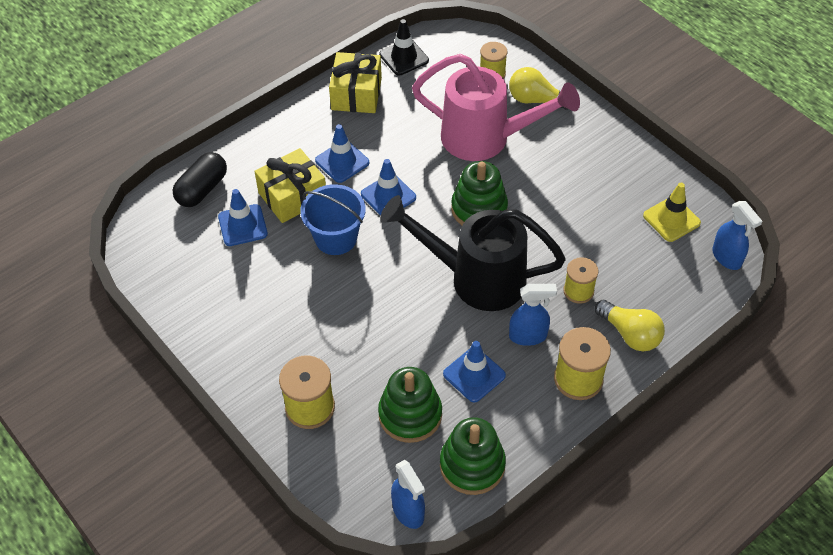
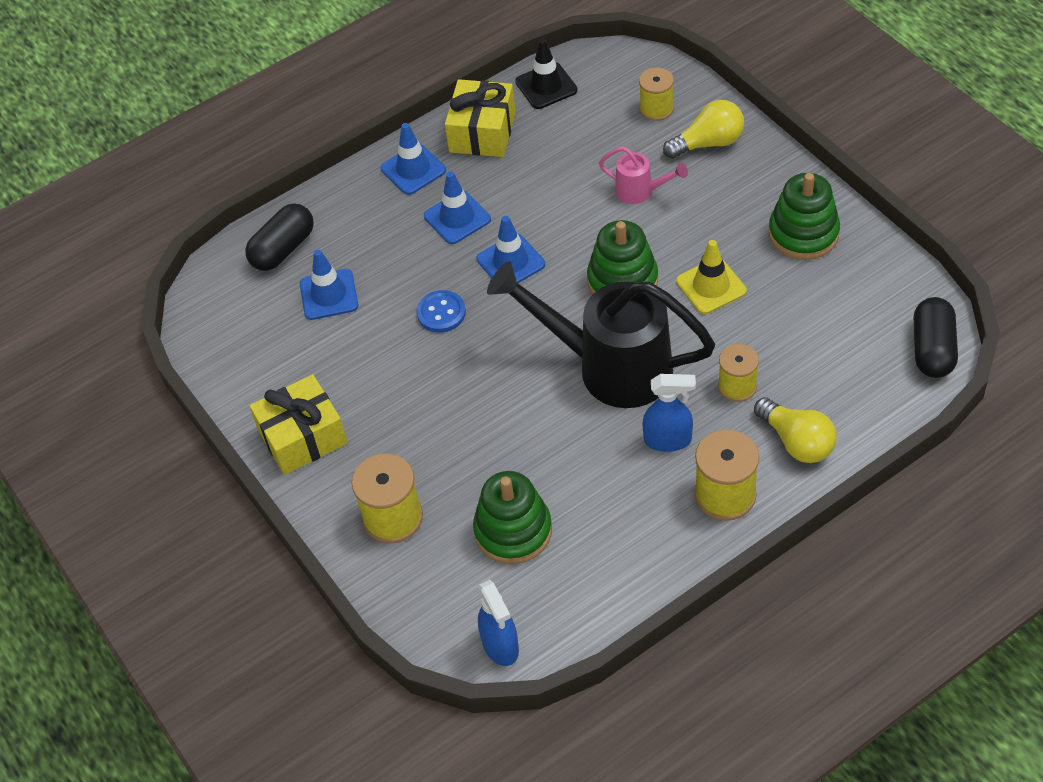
camera: 10 degrees right, 0 degrees up
(292, 196) = (392, 260): yellow gift -> yellow gift (302, 437)
(336, 238) = (441, 313): blue bucket -> blue button
(472, 465) = (583, 594): green stacking toy -> green stacking toy (803, 233)
(474, 375) = (596, 485): blue traffic cone -> blue traffic cone (413, 169)
(486, 138) = (640, 191): pink watering can -> pink watering can, size x0.44
(535, 100) = (708, 143): yellow light bulb -> yellow light bulb turned 135 degrees clockwise
(671, 219) = (866, 299): yellow traffic cone -> yellow traffic cone (711, 286)
(727, 258) = (932, 349): blue spray bottle -> black capsule

